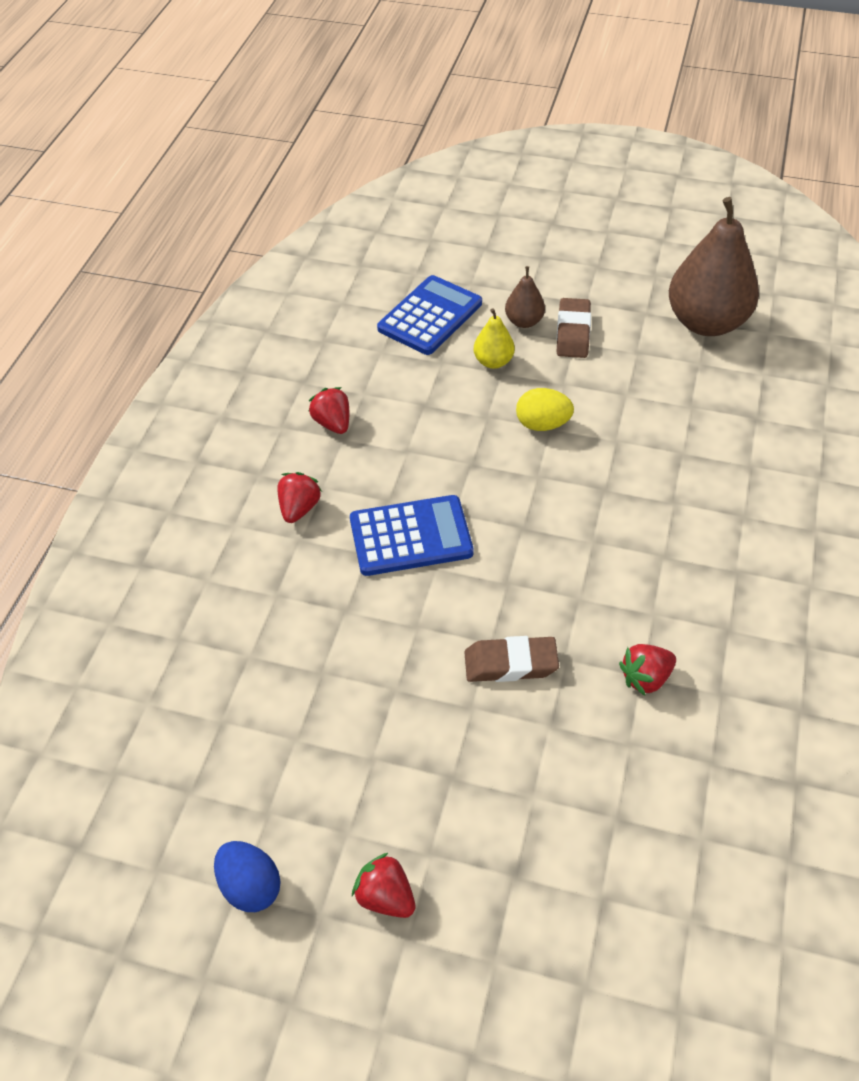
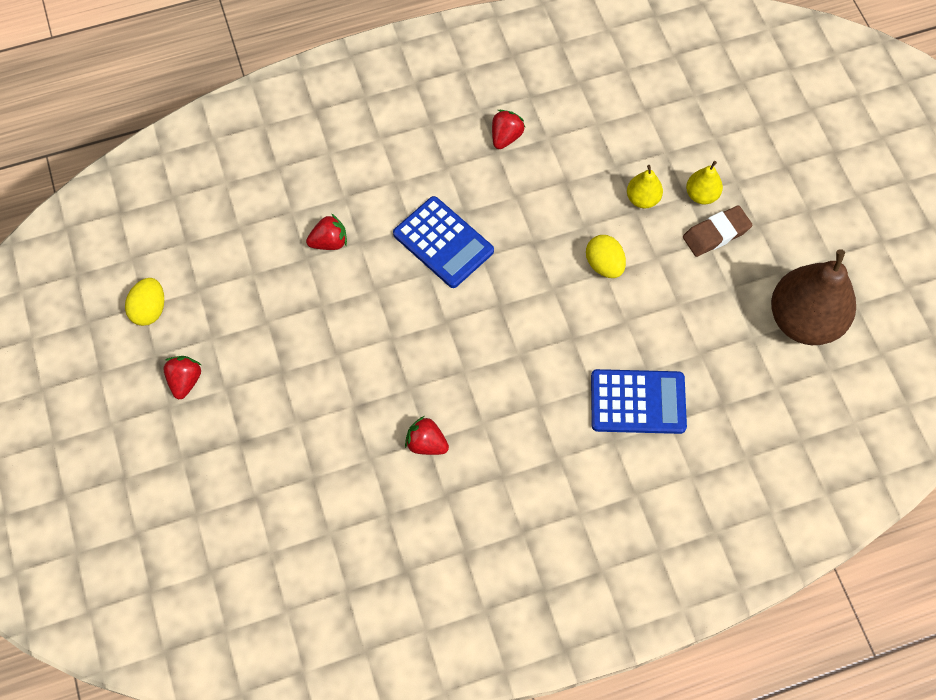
camera: 55 degrees right, 15 degrees up
(250, 886) = (150, 310): blue egg -> yellow egg
(299, 508) = (419, 165): red strawberry -> red strawberry (329, 242)
(430, 316) = (657, 131): blue calculator -> blue calculator (637, 402)
(510, 664) = (383, 358): brown eraser -> none
(524, 321) = (701, 195): brown pear -> yellow pear

